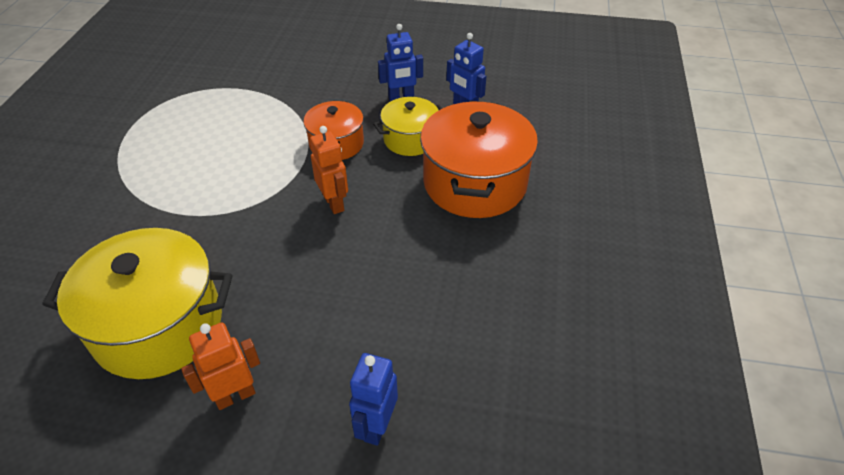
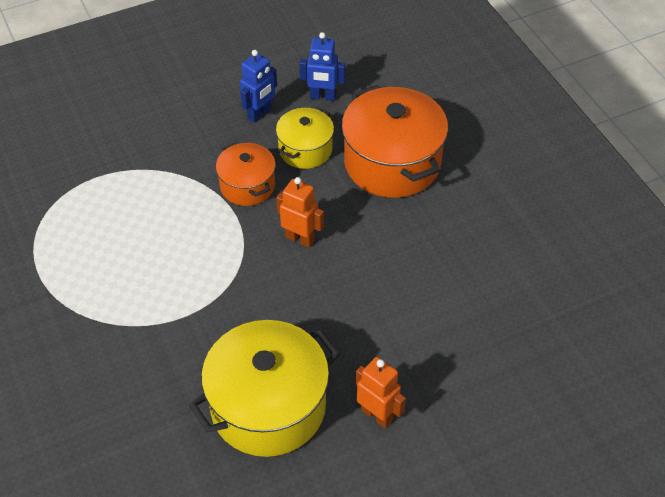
camera: 35 degrees left, 5 degrees up
(235, 396) = (377, 415): orange robot -> orange robot turned 105 degrees clockwise
(376, 426) = (486, 374): blue robot -> none

